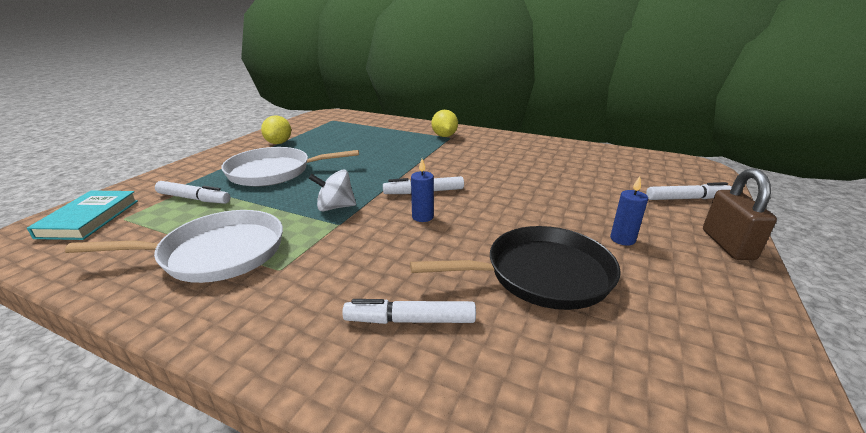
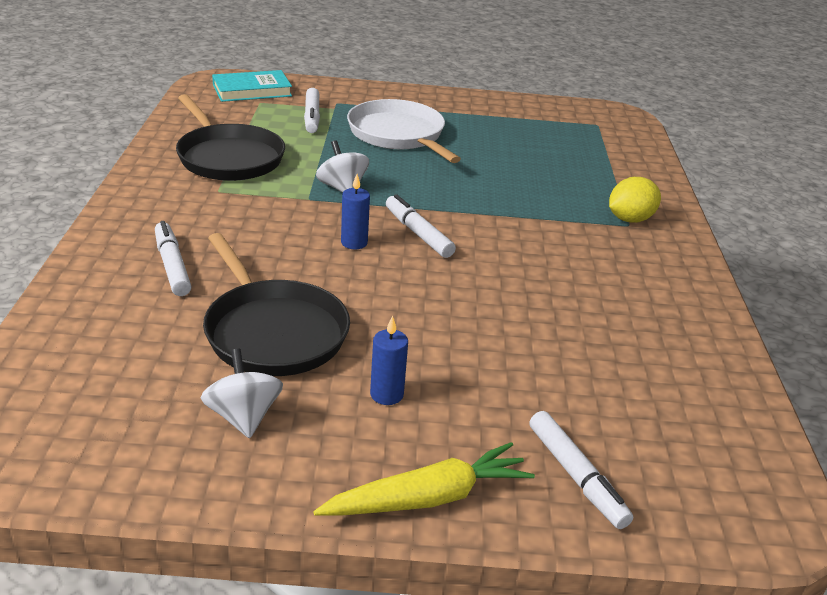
camera: 65 degrees right, 5 degrees up
(217, 253) = (228, 157): white pan -> black pan
(279, 143) = (480, 114): yellow lemon -> none
(663, 308) = (243, 416): none -> white spinning top
(727, 244) = (428, 498): brown padlock -> yellow carrot

